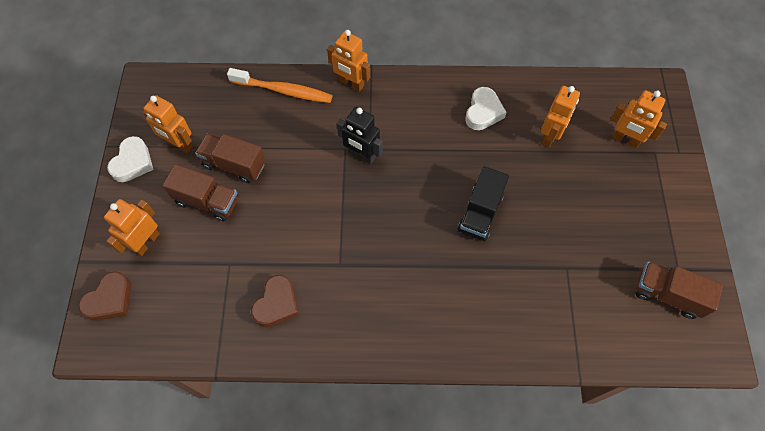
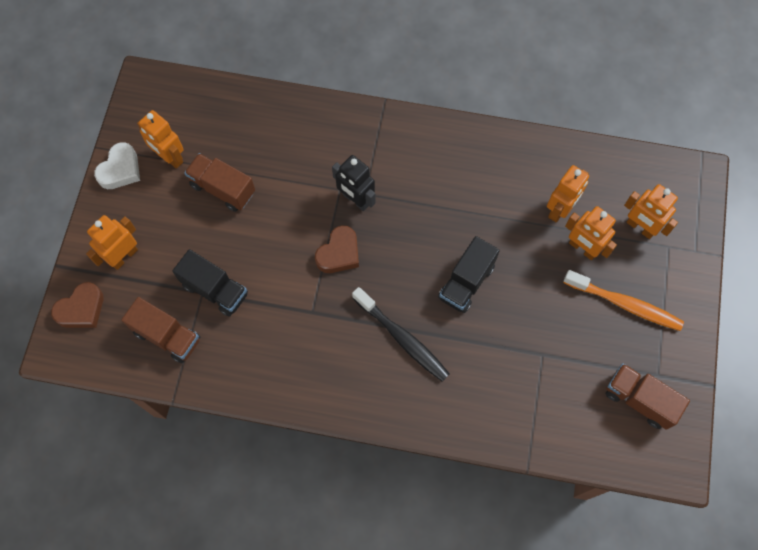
camera: 10 degrees right, 5 degrees up
(207, 201) = (190, 223): brown truck -> brown truck (167, 336)
(241, 259) = (215, 289): none -> black truck
(277, 304) = (243, 341): brown heart -> brown heart (339, 253)
(283, 91) = (286, 114): orange toothbrush -> orange toothbrush (625, 304)
(351, 83) = (359, 117): orange robot -> orange robot (582, 248)
(431, 275) = (402, 338): none -> black toothbrush
(483, 112) = (494, 172): white heart -> none

